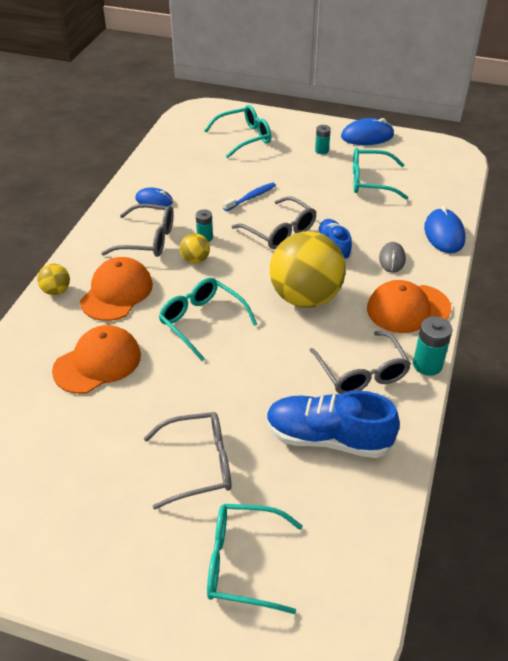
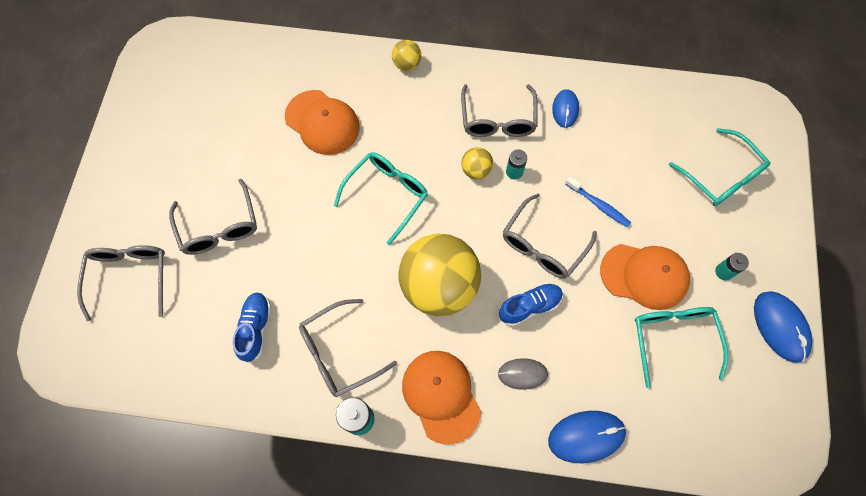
camera: 80 degrees right, 25 degrees up
(117, 292) = (414, 113): orange cap -> orange cap (644, 276)
(242, 563) = (130, 277): turquoise glasses -> grey glasses
(328, 438) = (255, 328): blue shoe -> blue shoe, size x0.60

